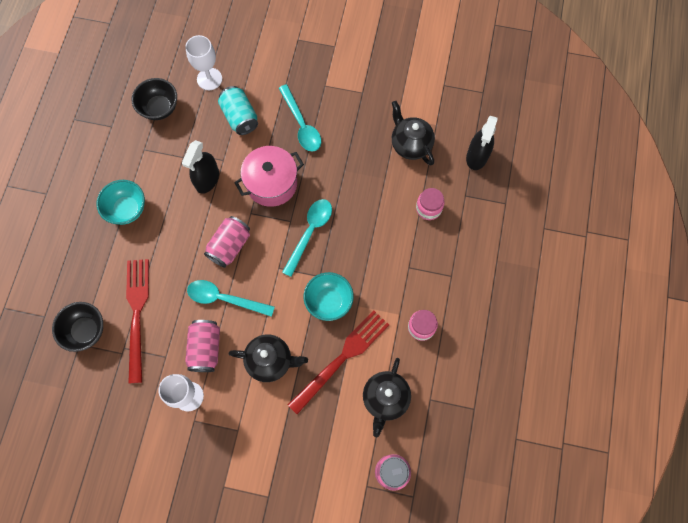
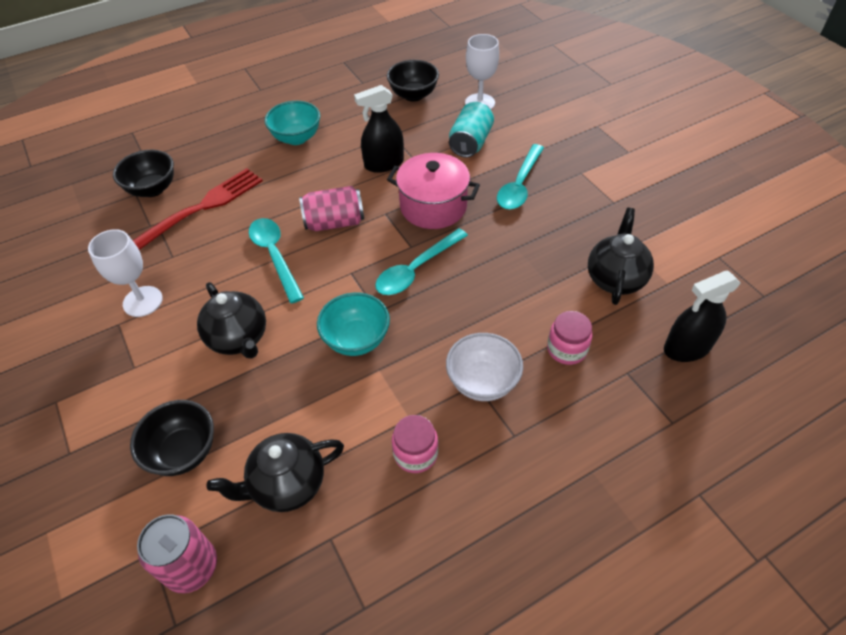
camera: 50 degrees right, 20 degrees down
(206, 348) = (207, 279): pink can -> none
(310, 232) = (416, 269): turquoise spoon -> turquoise spoon turned 150 degrees clockwise
(321, 437) = (184, 452): none -> black bowl
(342, 358) = (300, 401): red fork -> none
(411, 263) = (482, 382): none -> white bowl

